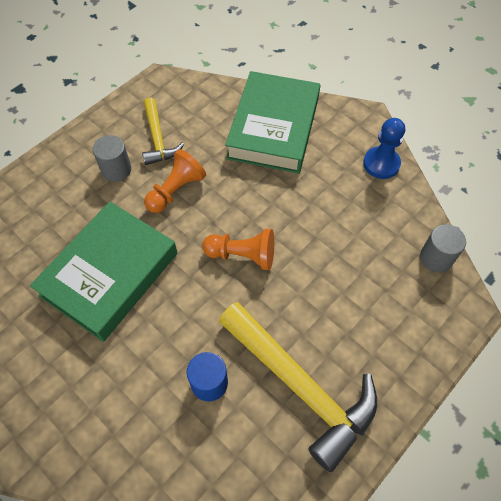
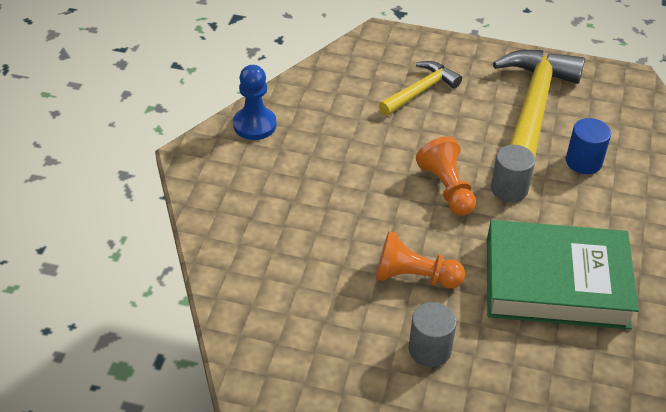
camera: 120 degrees left, 15 degrees down
(158, 138) = (353, 332): yellow hammer -> yellow hammer (420, 91)
(274, 128) = (260, 227): green book -> none
(436, 258) = (343, 63): grey cylinder -> grey cylinder (509, 189)

